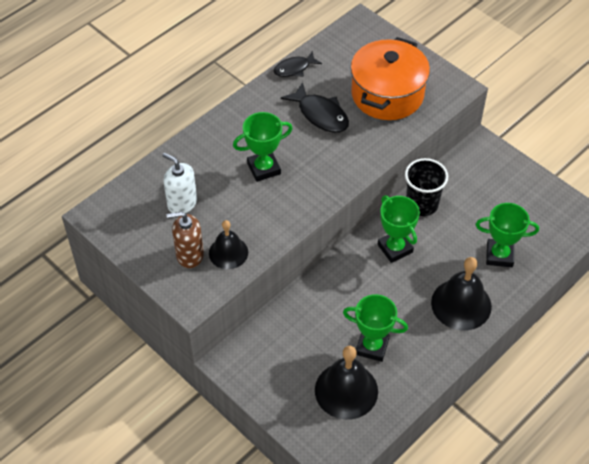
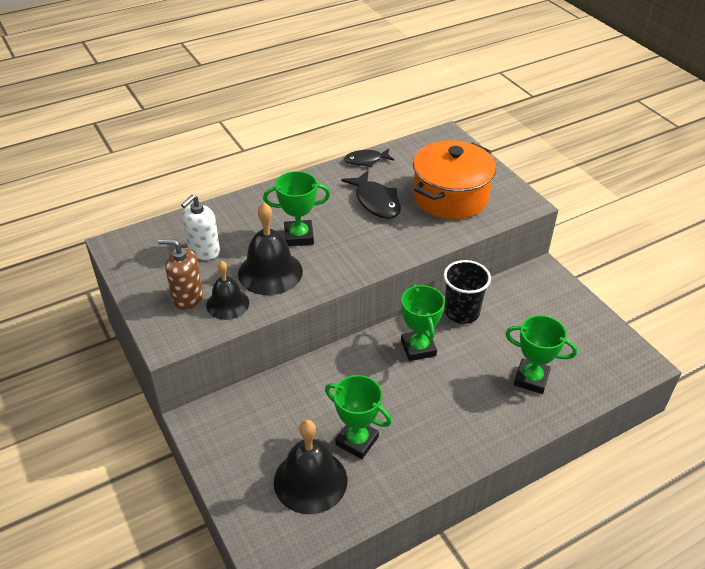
camera: 15 degrees right, 10 degrees down
(182, 203) = (204, 251): white soap dispenser -> white soap dispenser turned 105 degrees counterclockwise
(461, 304) = (472, 419): black bell -> black bell (270, 272)

